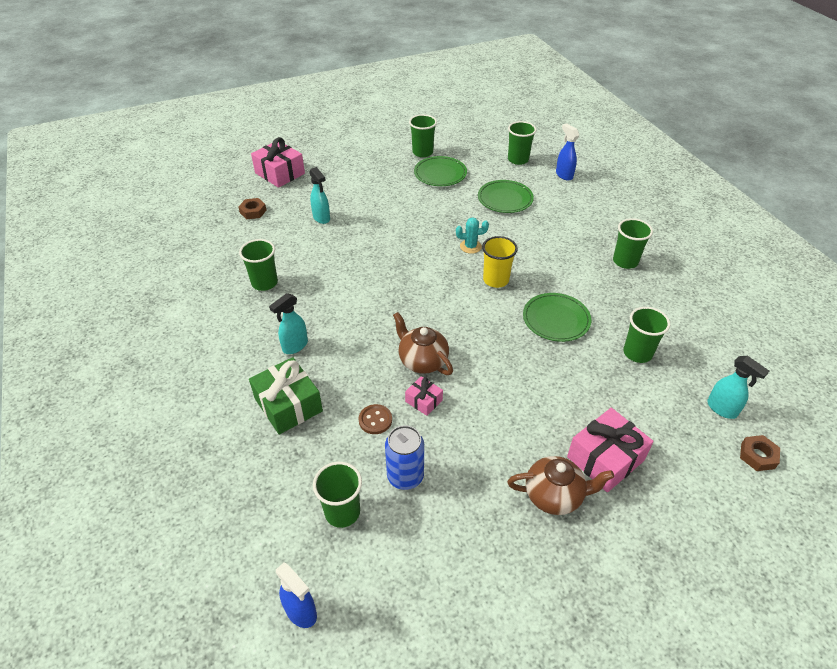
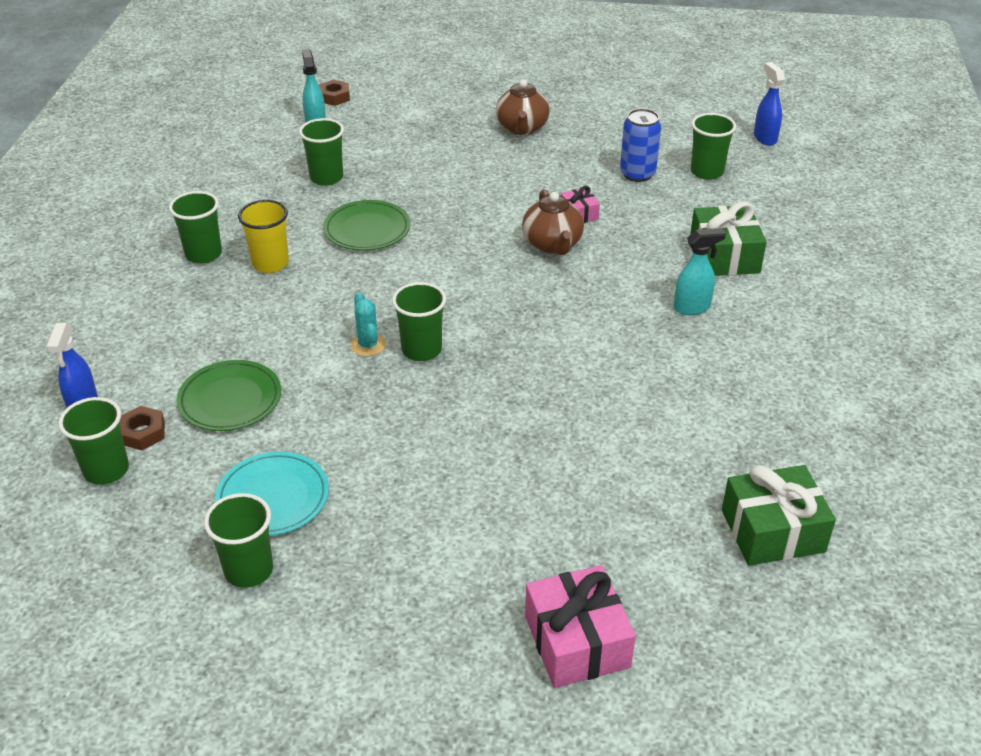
camera: 150 degrees left, 5 degrees down
(208, 235) = (772, 531): none -> green gift
(253, 211) = (672, 553): brown nut -> brown nut (142, 433)
(264, 283) = (701, 403): green cup -> green cup (421, 350)
(321, 218) = (554, 486): turquoise spray bottle -> none
(375, 420) = (639, 216): brown button -> none
(440, 174) = (273, 497): green plate -> turquoise plate
(470, 246) = (368, 345): turquoise cactus -> turquoise cactus turned 45 degrees clockwise
(496, 280) = (384, 291): yellow cup -> yellow cup (270, 263)
(554, 495) = (522, 128): brown teapot -> brown teapot turned 120 degrees counterclockwise
(605, 458) = (455, 131): pink gift -> none

